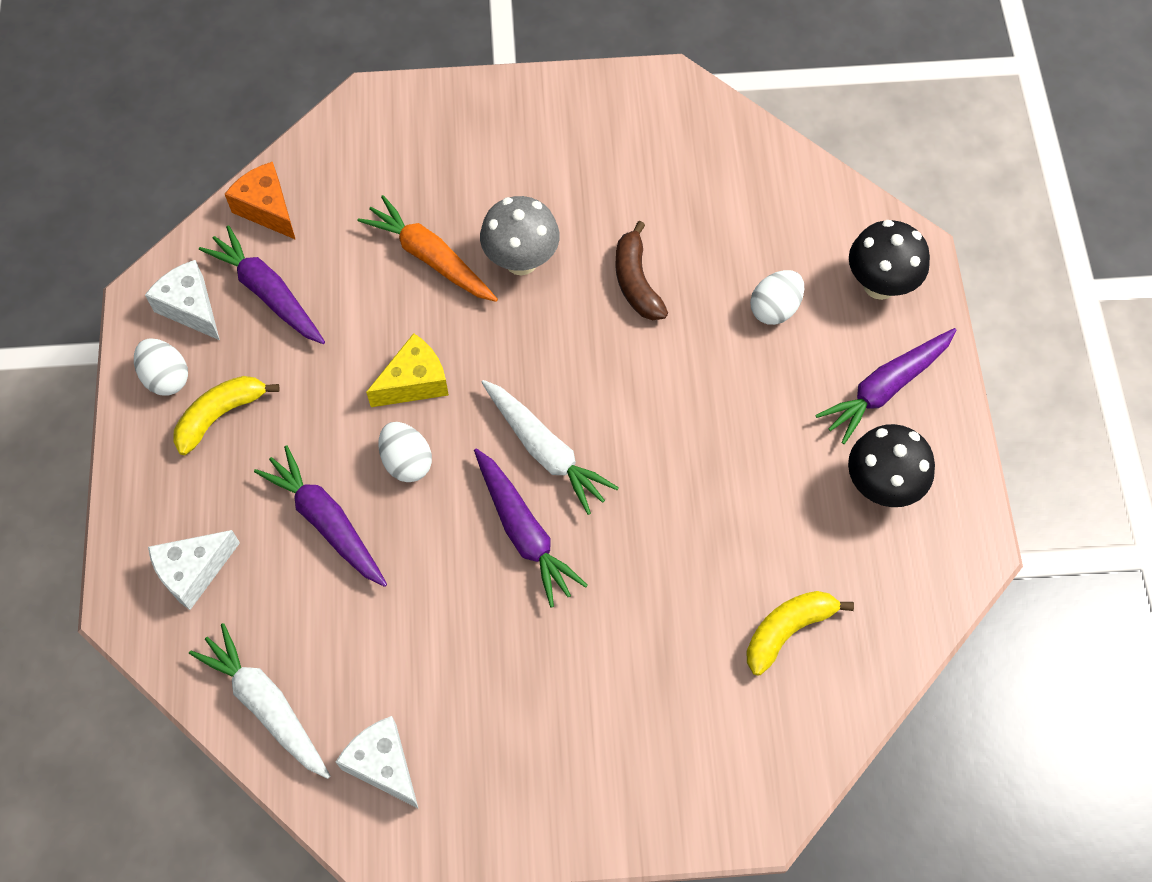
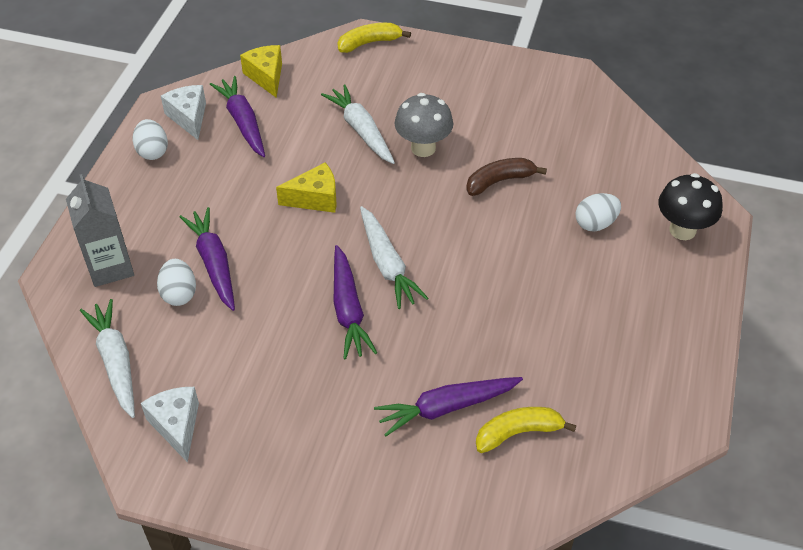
camera: 20 degrees right, 15 degrees down
(193, 572) = (110, 267): white cheese -> grey carton
(220, 415) = (176, 182): yellow banana -> yellow banana (369, 43)
(267, 209) = (266, 77): orange cheese -> yellow cheese
(407, 461) = (287, 243): white egg -> white egg (179, 294)
(430, 257) = (361, 130): orange carrot -> white carrot
(636, 282) = (499, 181): brown banana -> brown banana turned 60 degrees clockwise
(881, 486) = (632, 359): black mushroom -> none
(885, 388) = (661, 296): purple carrot -> purple carrot (446, 407)

